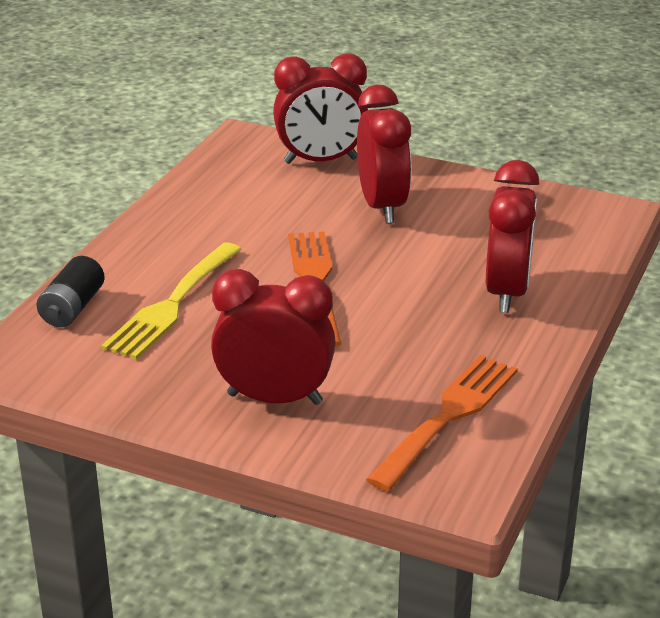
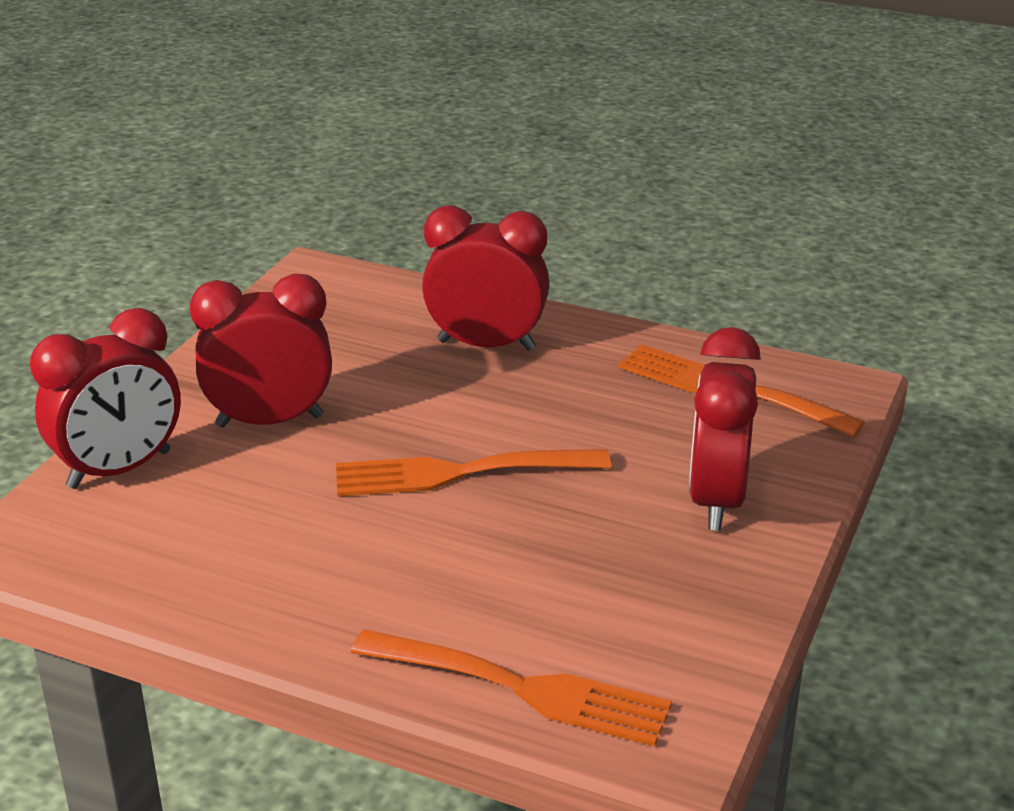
camera: 90 degrees left, 0 degrees up
(72, 308) = (523, 688): black battery -> orange fork
(172, 305) = (513, 591): yellow fork -> none
(321, 161) = (119, 470): red clock -> red clock turned 60 degrees clockwise

